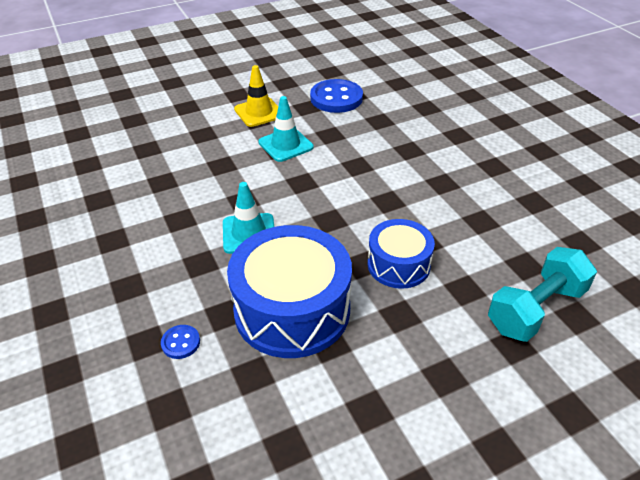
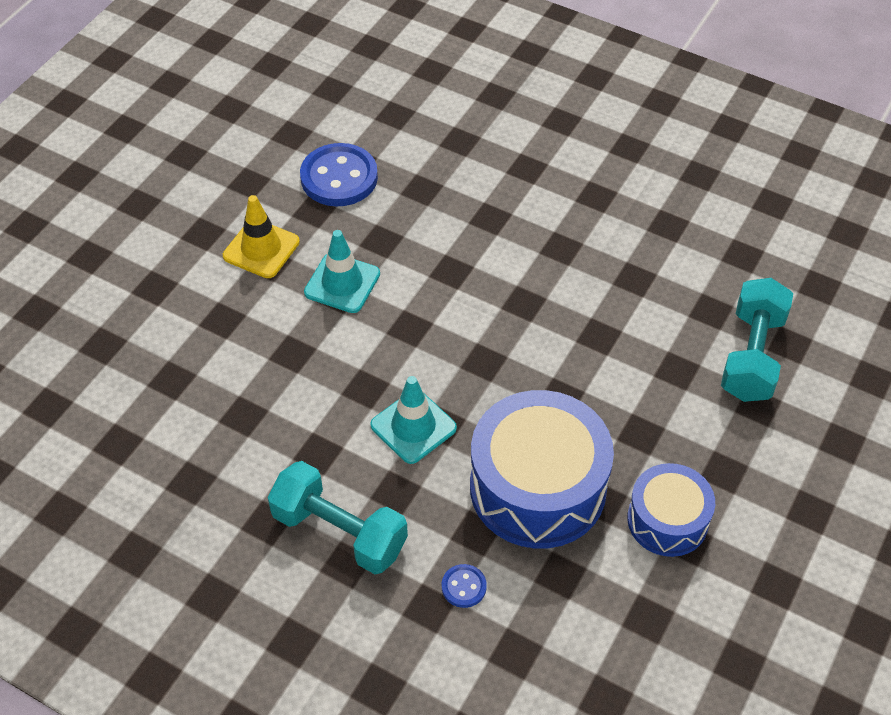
camera: 35 degrees left, 10 degrees up
(144, 267) = (339, 532): none -> turquoise dumbbell
(398, 264) = (596, 377): blue drum -> blue drum (667, 520)

